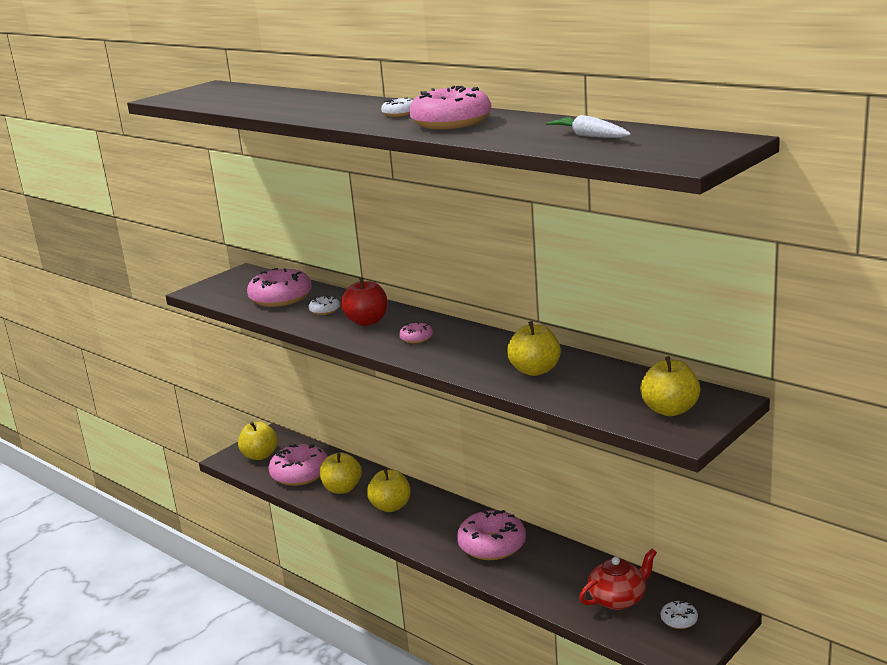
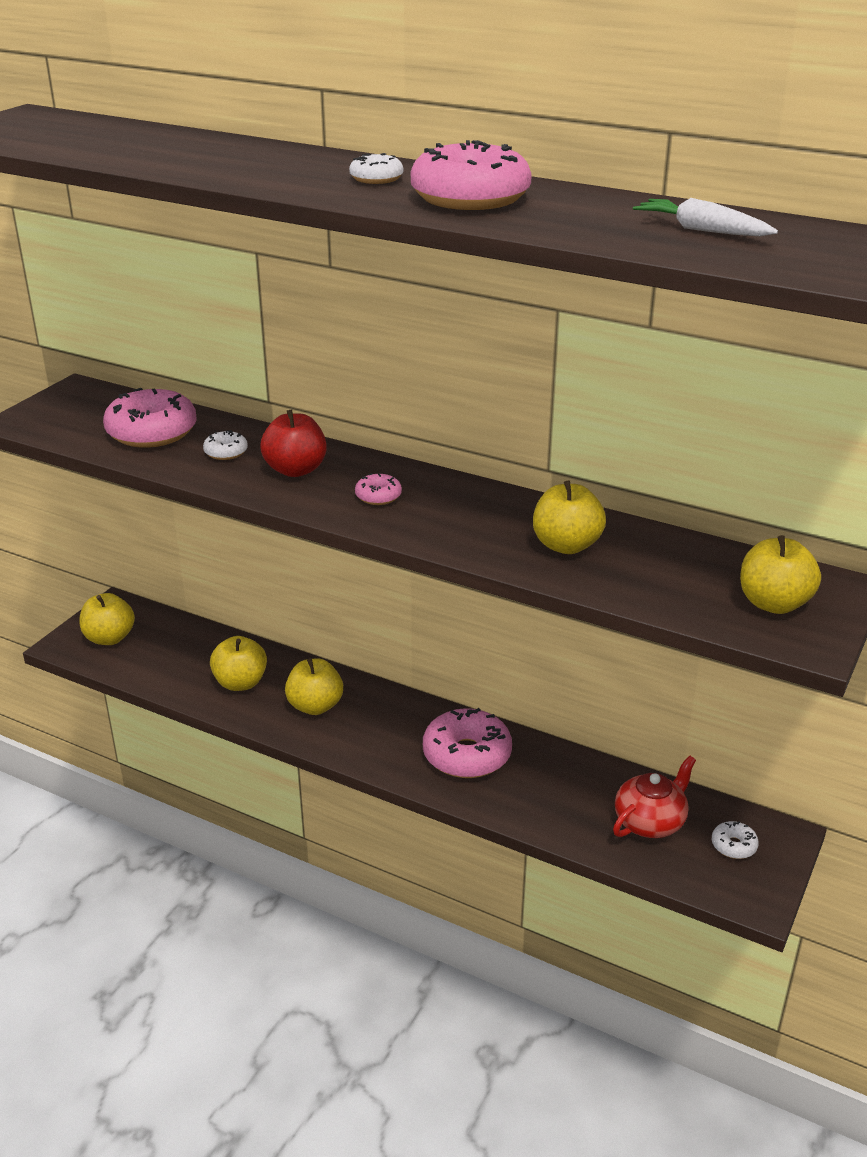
camera: 15 degrees left, 10 degrees up
(300, 474) = (175, 663): pink donut -> none

